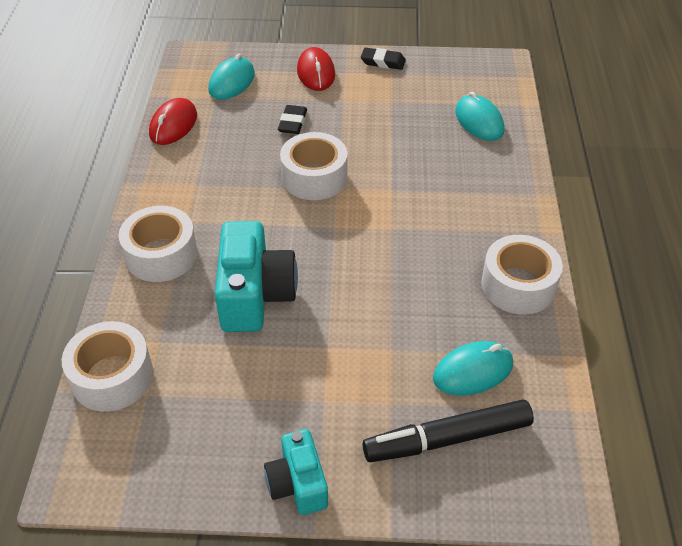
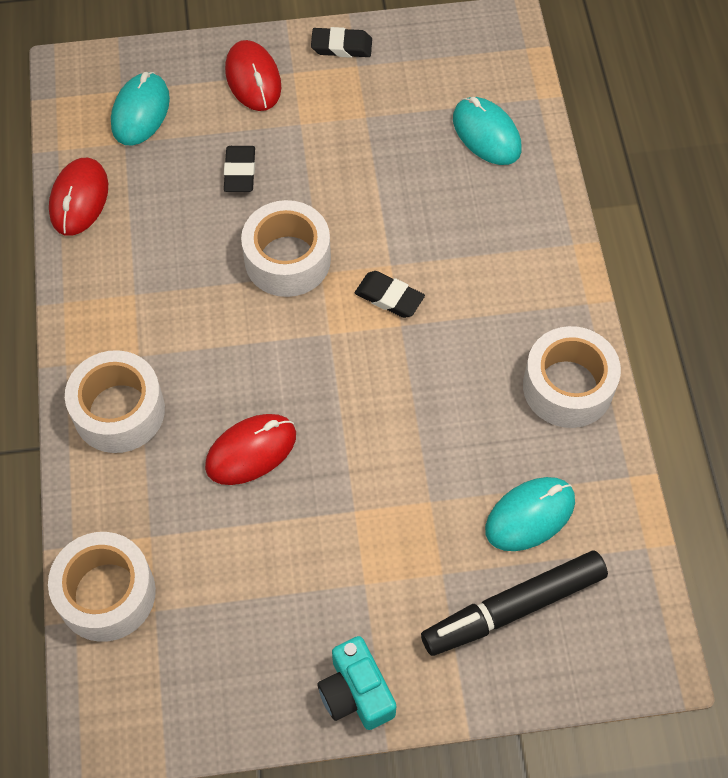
camera: 10 degrees left, 15 degrees up
(255, 295) = (251, 451): turquoise camera -> red mouse
(386, 209) = (389, 297): none -> black eraser

